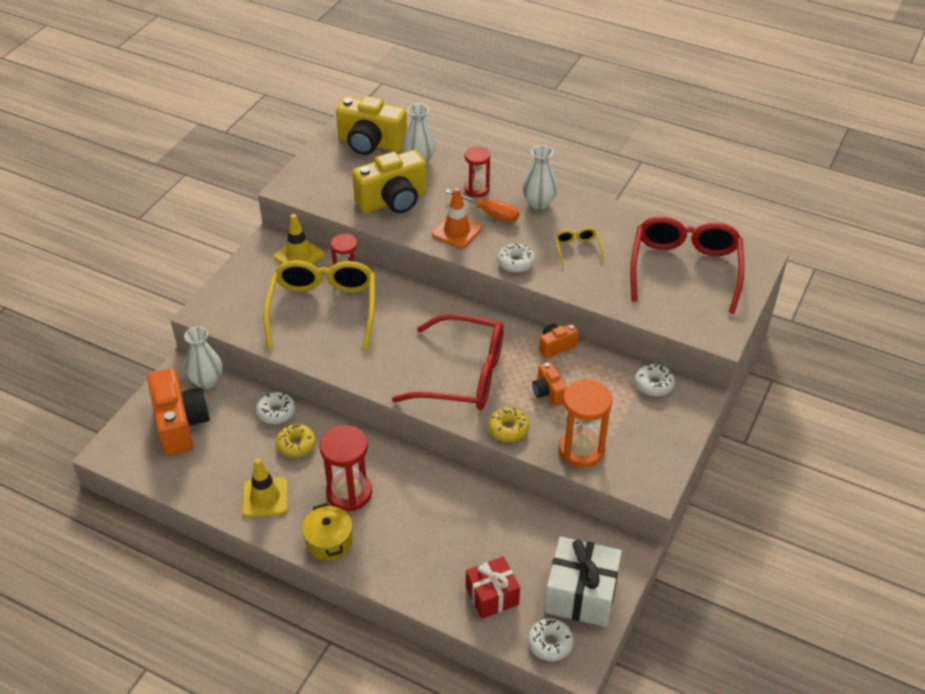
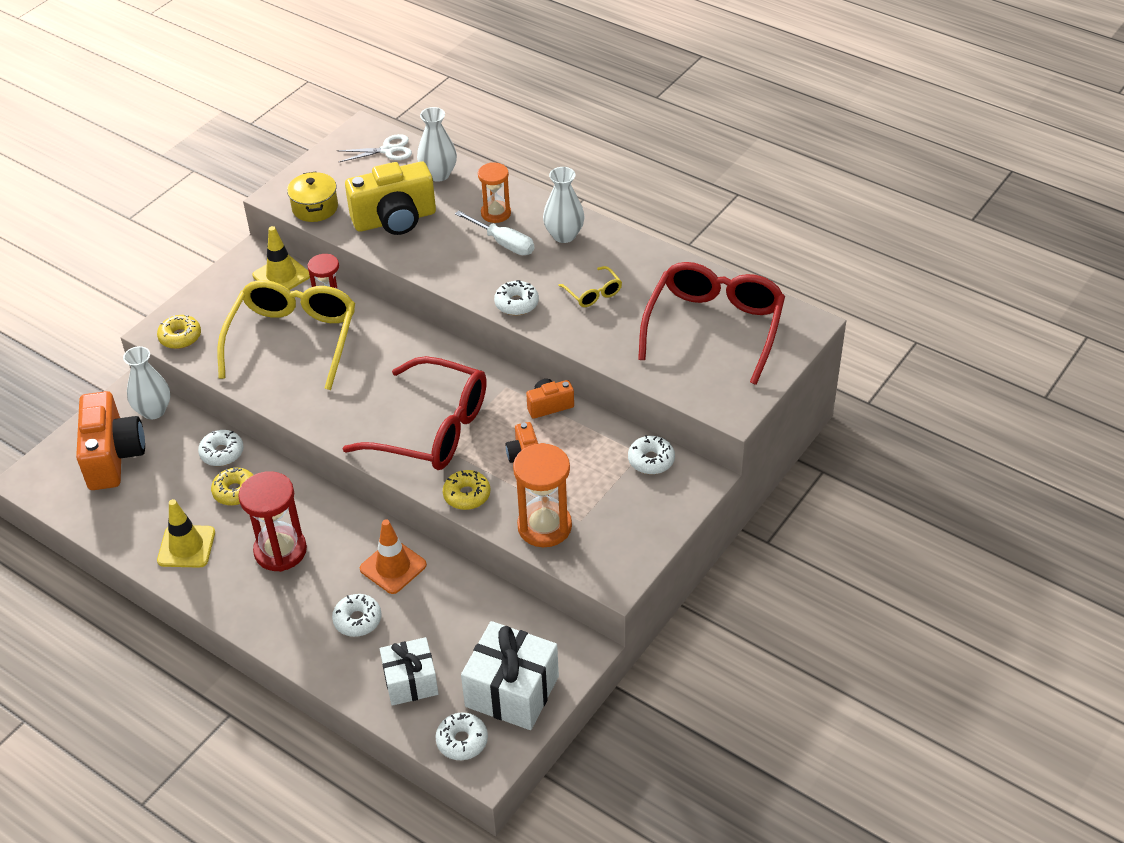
camera: 10 degrees right, 0 degrees up
(224, 315) = (180, 337): none -> yellow donut
(329, 541) = (245, 602): yellow pot -> yellow pot (315, 208)
(371, 143) = (387, 150): yellow camera -> white scissors
(432, 546) = (357, 620): none -> white donut
(457, 231) = (458, 261): orange traffic cone -> orange traffic cone (393, 567)
(477, 189) = (496, 213): red hourglass -> orange hourglass
(490, 213) = (504, 243): orange screwdriver -> white screwdriver
(492, 596) = (410, 682): red gift -> white gift
(577, 249) = (593, 293): yellow glasses -> yellow glasses turned 150 degrees clockwise

